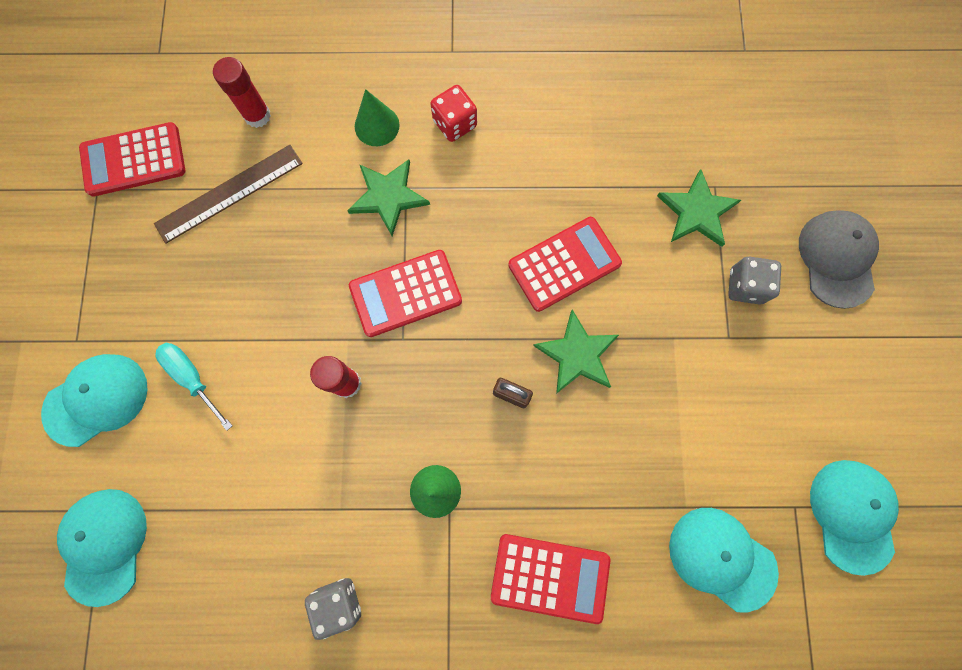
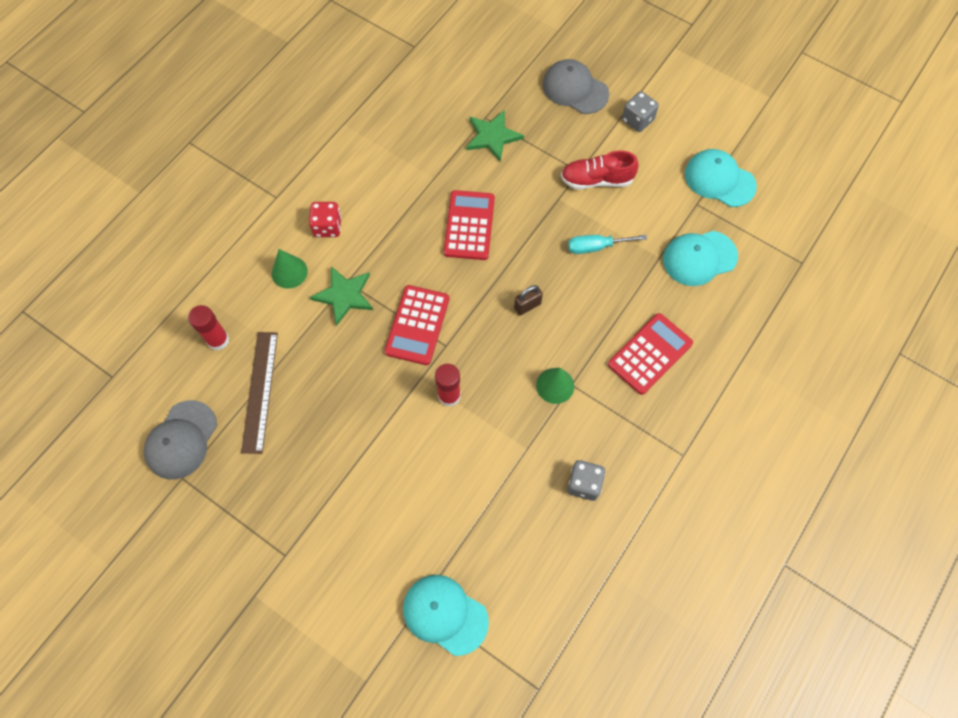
camera: 55 degrees left, 10 degrees down
(96, 399) = (339, 564): turquoise cap -> none
(134, 160) = (181, 440): red calculator -> grey cap
(193, 378) = (372, 490): turquoise screwdriver -> turquoise screwdriver (596, 247)
(577, 354) = (530, 254): green star -> none
(732, 365) = (596, 180): none -> red shoe
(745, 286) = (556, 143): grey dice -> grey dice (637, 120)

